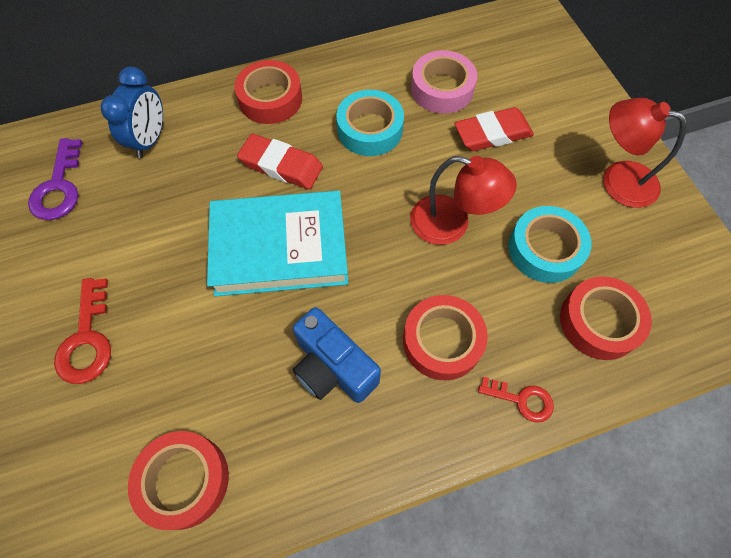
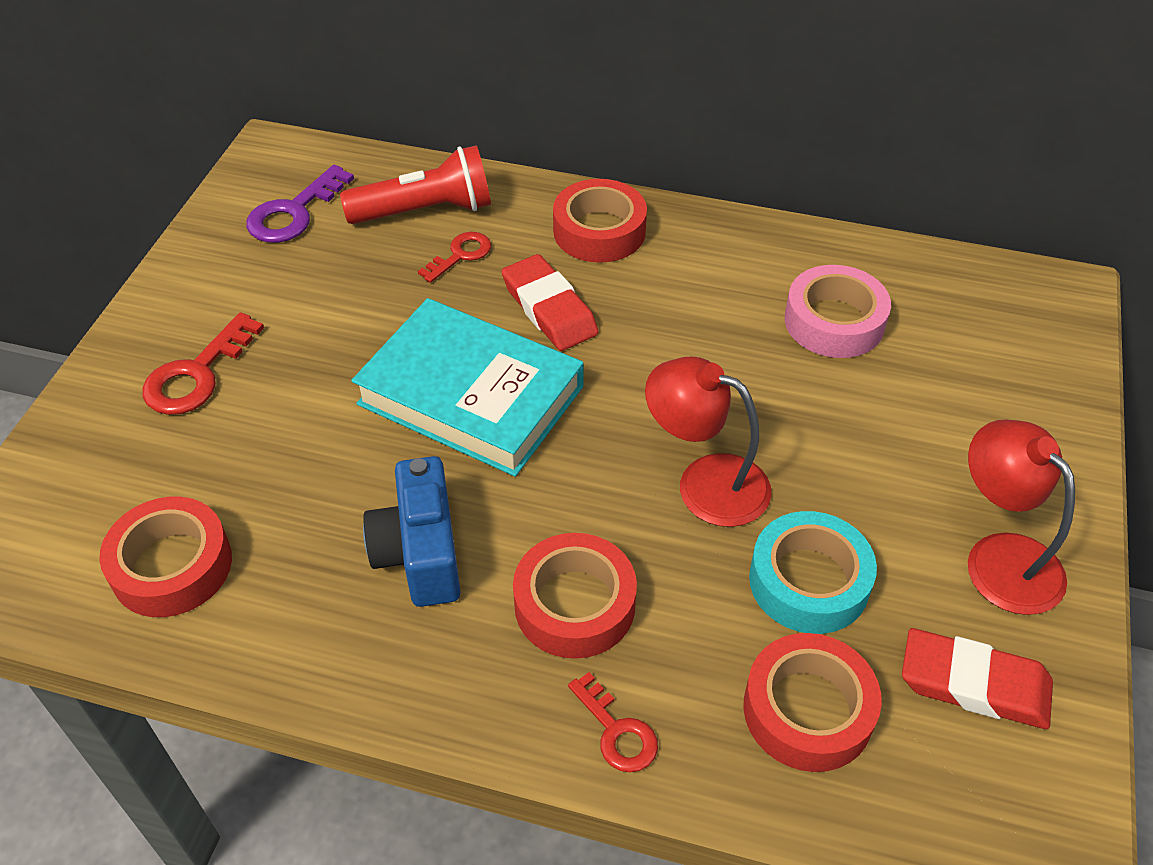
camera: 35 degrees right, 15 degrees down
(150, 140) = (425, 211): blue clock -> red flashlight
(198, 159) = (460, 255): none -> red key
(370, 129) = (694, 322): turquoise tape -> none
(451, 224) = (705, 483): red lamp -> red lamp turned 150 degrees clockwise
(492, 133) = (859, 407): red eraser -> red eraser (974, 684)

